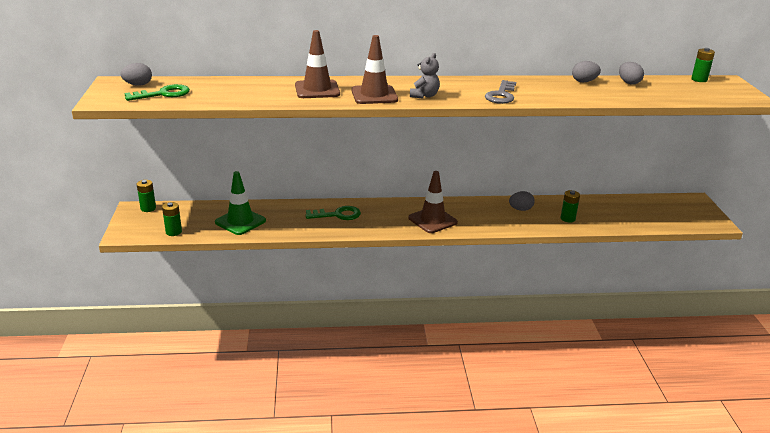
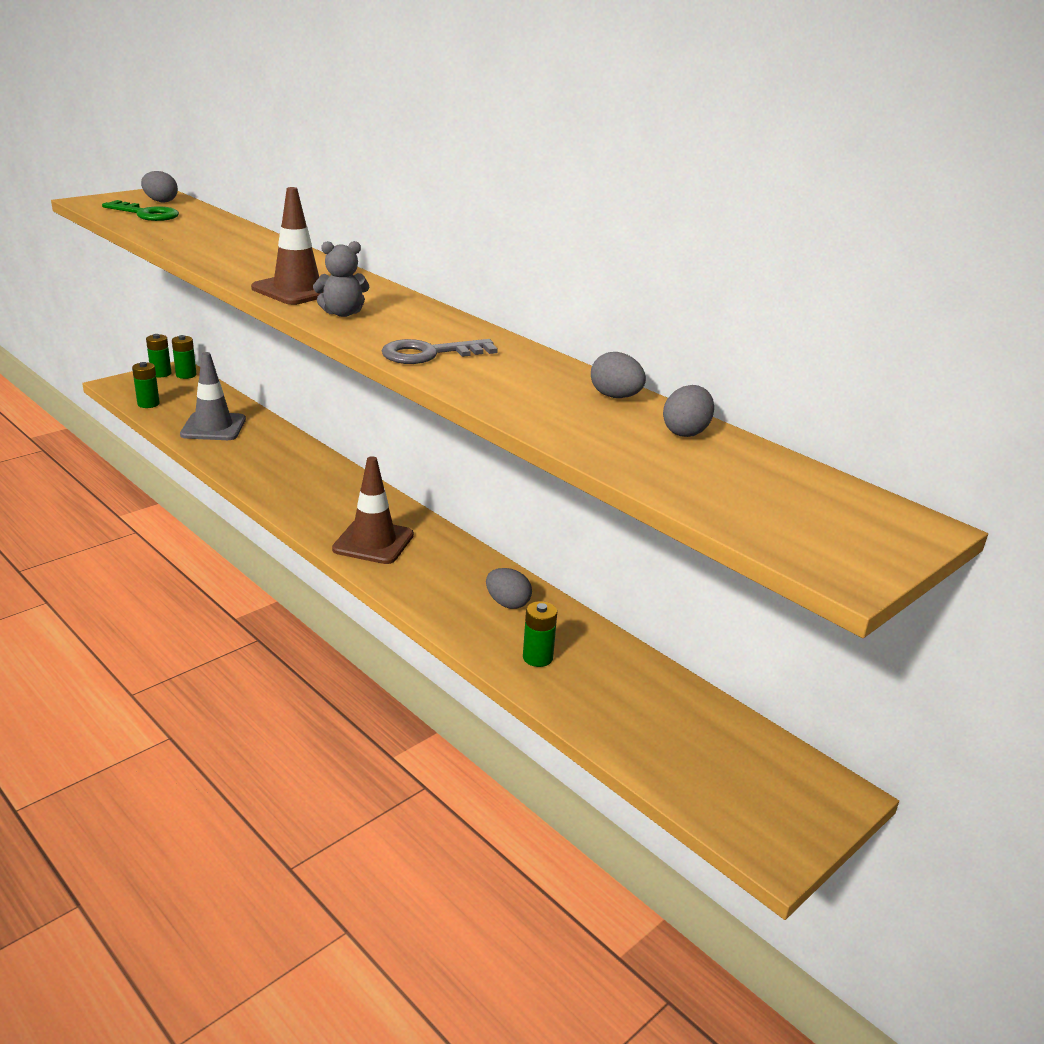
camera: 50 degrees right, 0 degrees up
(240, 221) = (213, 427): green traffic cone -> grey traffic cone
(317, 90) = (269, 262): brown traffic cone -> none
(337, 215) = (303, 474): green key -> none
(699, 79) = (851, 494): green battery -> green battery (161, 373)

